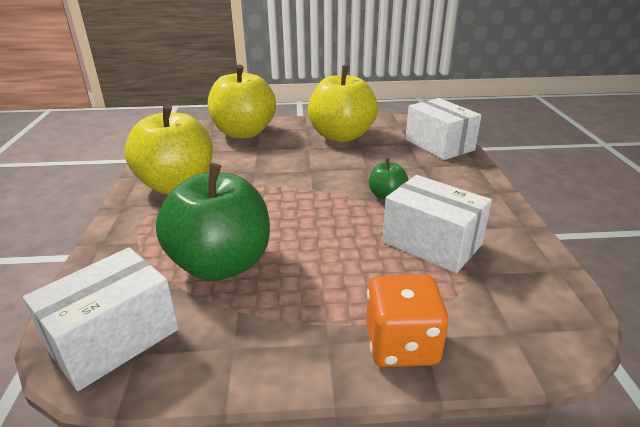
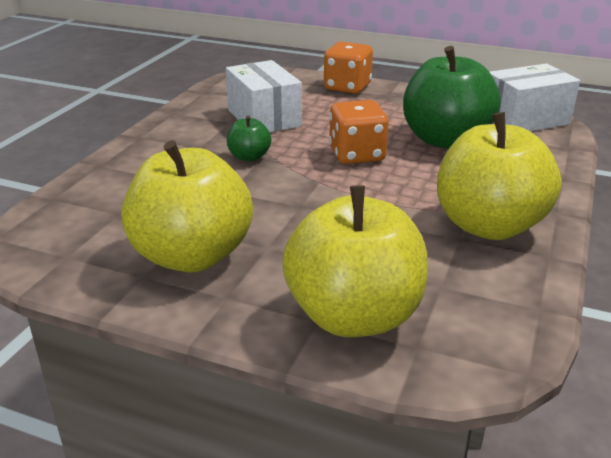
camera: 155 degrees left, 0 degrees up
(301, 220) = (356, 155): none -> orange dice
(439, 145) = (86, 200): white box -> none

